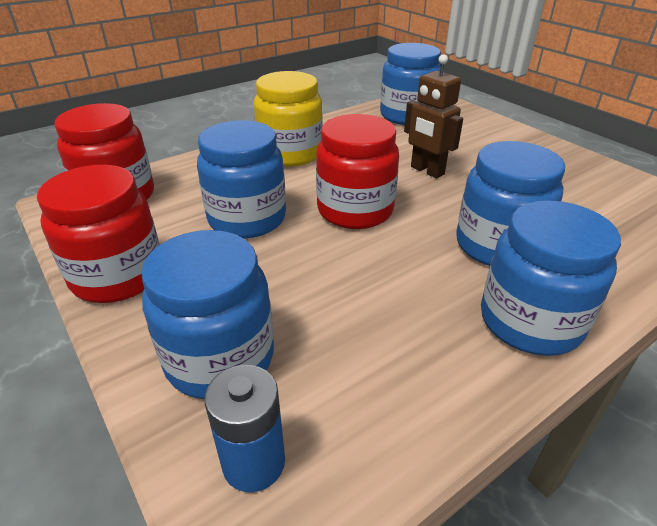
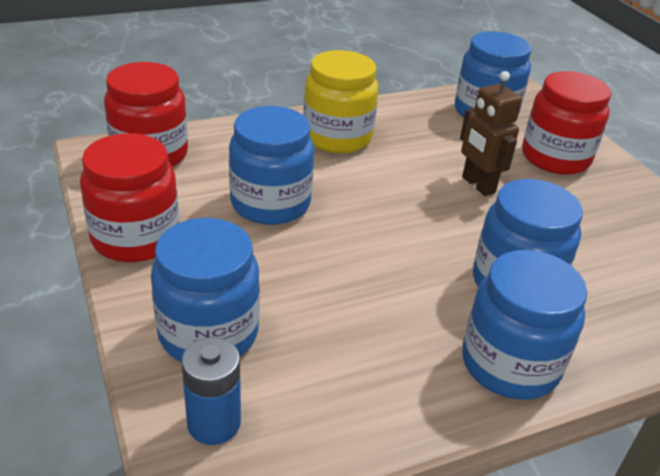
camera: 10 degrees right, 0 degrees up
(355, 210) = (382, 216): red jar -> red jar (555, 157)

